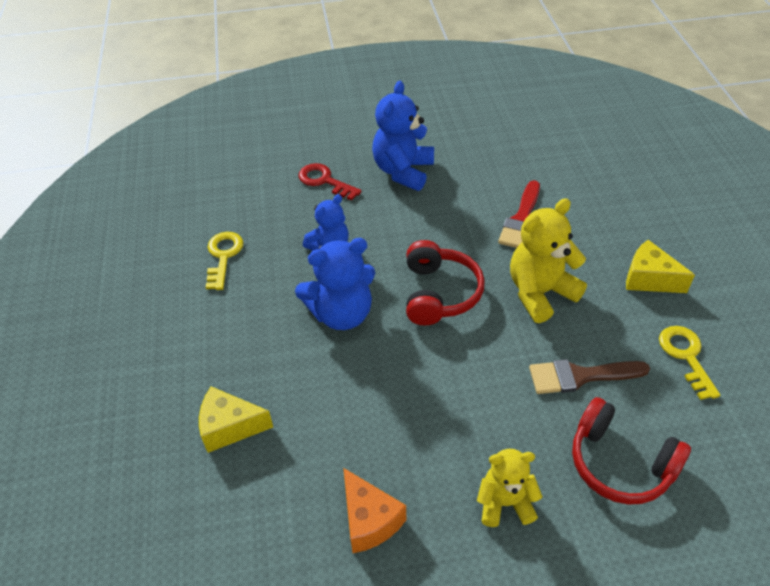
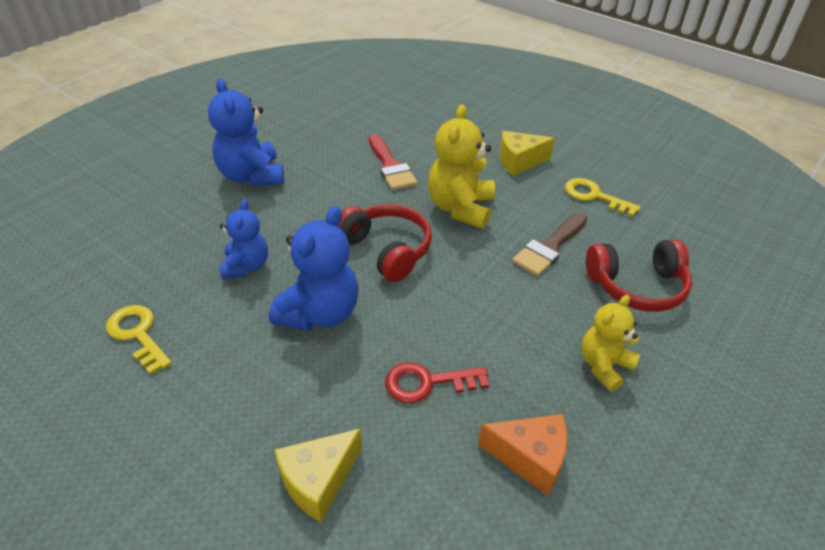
camera: 45 degrees left, 5 degrees down
(324, 181) = (182, 217): red key -> red key (427, 383)

